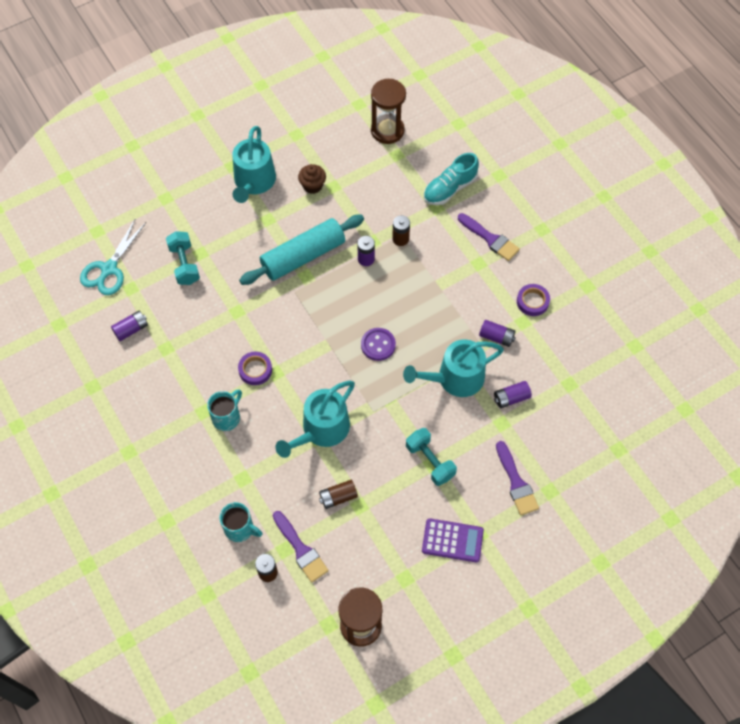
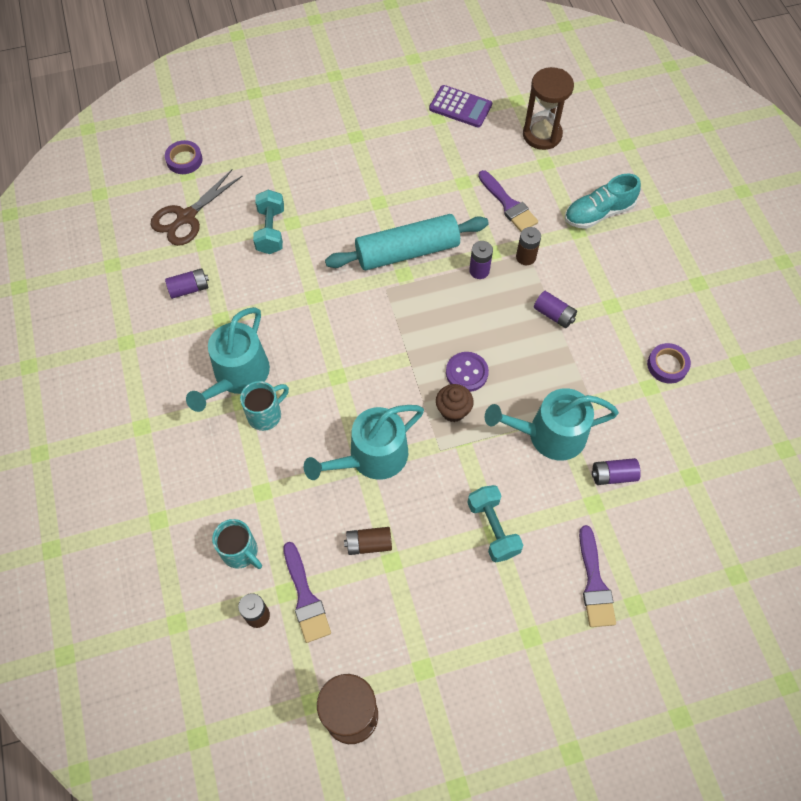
camera: 15 degrees right, 0 degrees up
(109, 269) = (186, 217): turquoise scissors -> brown scissors
(254, 182) = (375, 158): turquoise watering can -> turquoise watering can (238, 376)
(255, 370) = (315, 367): purple tape -> purple tape (184, 160)
(312, 186) = (440, 176): brown cupcake -> brown cupcake (453, 410)
(452, 540) = (495, 636): purple calculator -> purple calculator (460, 107)
(490, 239) = (633, 281): purple brush -> purple brush (508, 204)
(496, 337) = (612, 397): purple battery -> purple battery (554, 315)

